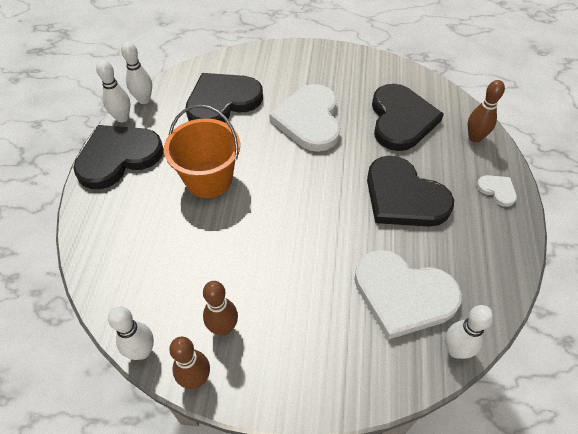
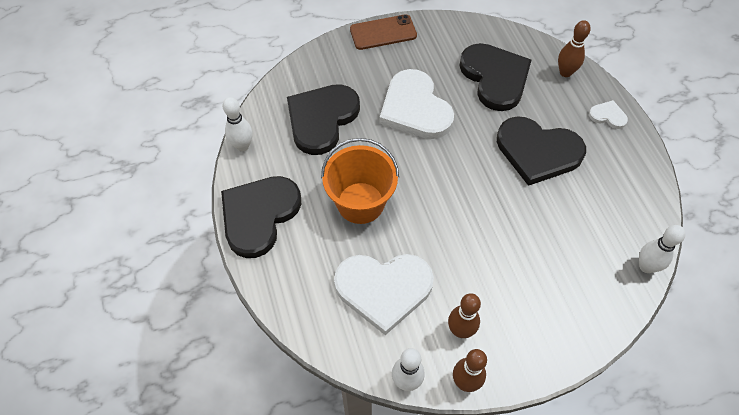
camera: 25 degrees left, 5 degrees up
(122, 118) = (234, 173): white bowling pin -> none
(321, 53) = (383, 32): none -> brown phone
(403, 295) = (584, 239): white heart -> white heart (383, 289)

